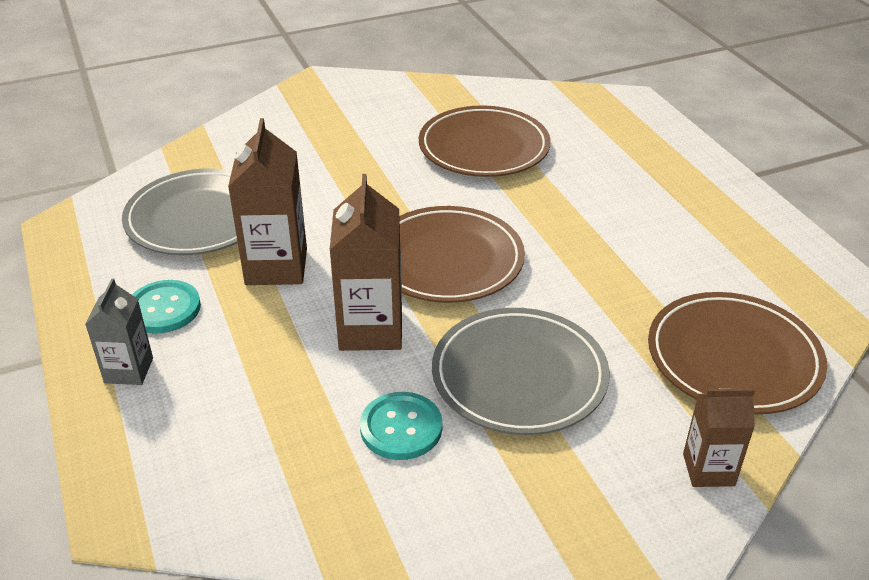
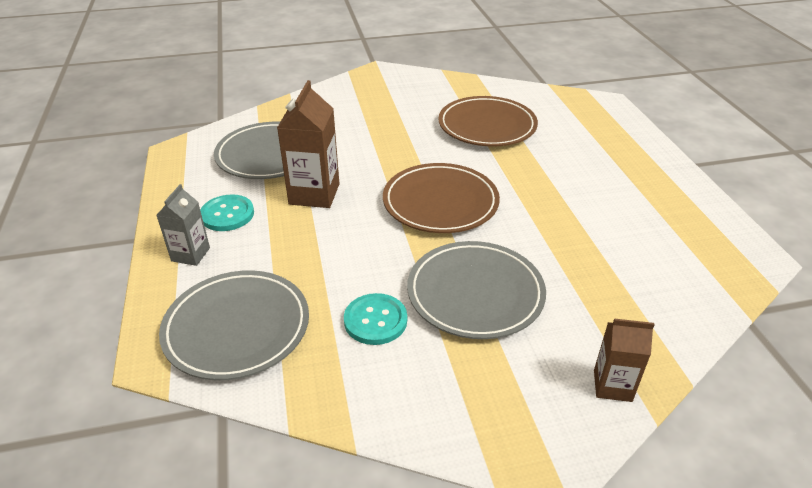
camera: 10 degrees right, 0 degrees up
(221, 462) = (237, 328): none -> grey plate
(371, 329) = (371, 246): brown carton -> none
(733, 358) = (650, 301): brown plate -> none

